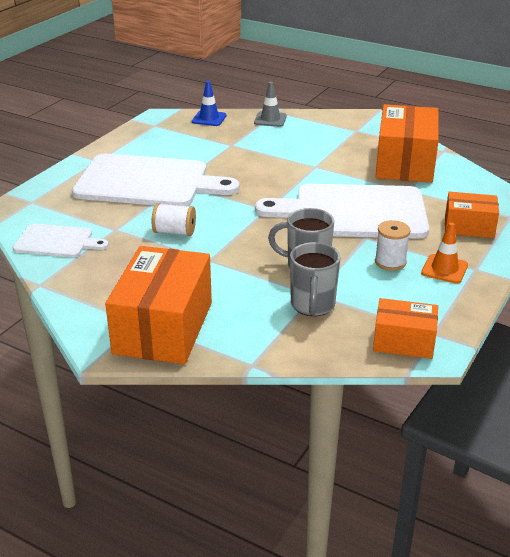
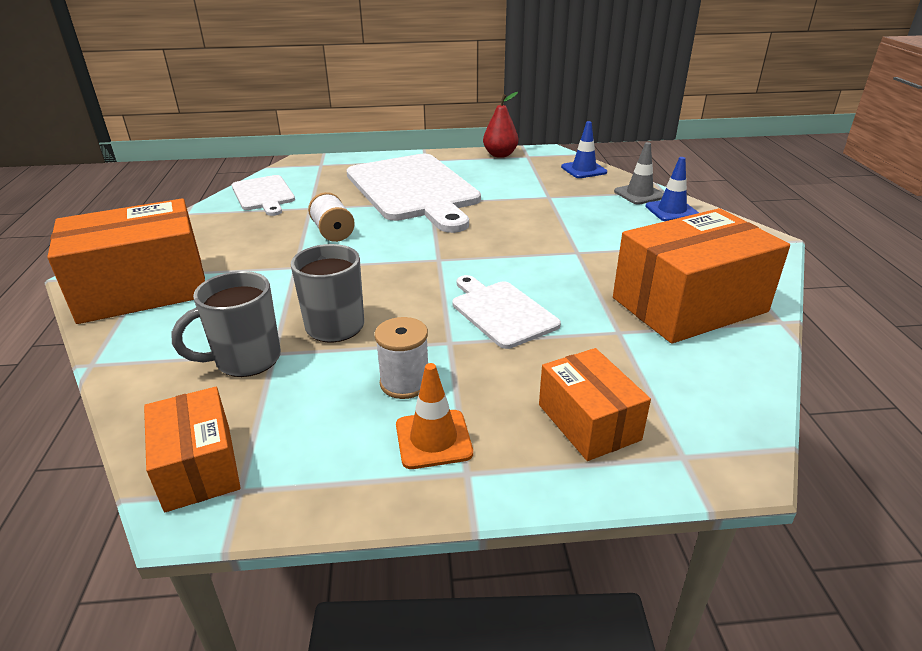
camera: 55 degrees right, 0 degrees up
(136, 133) = (500, 155): none -> red pear
(304, 121) = (671, 211): none -> blue traffic cone
(353, 212) = (501, 312): white cutting board -> white cutting board, size x0.51

